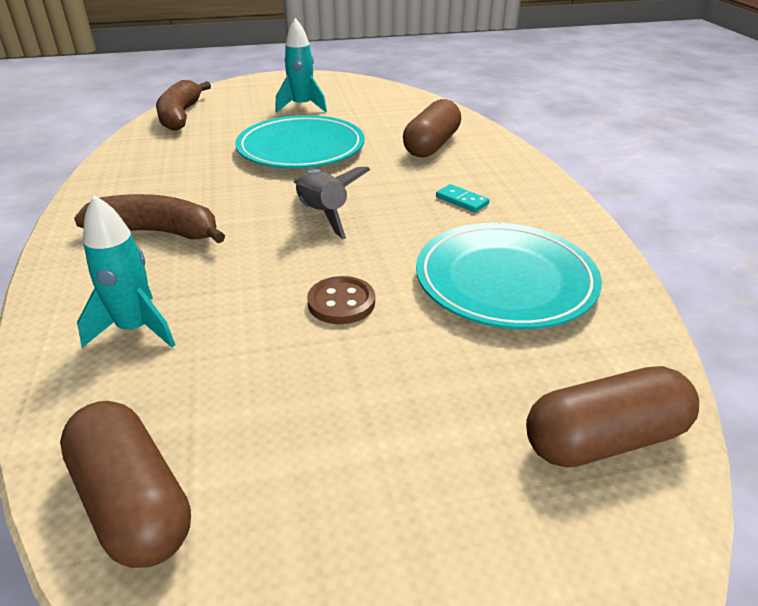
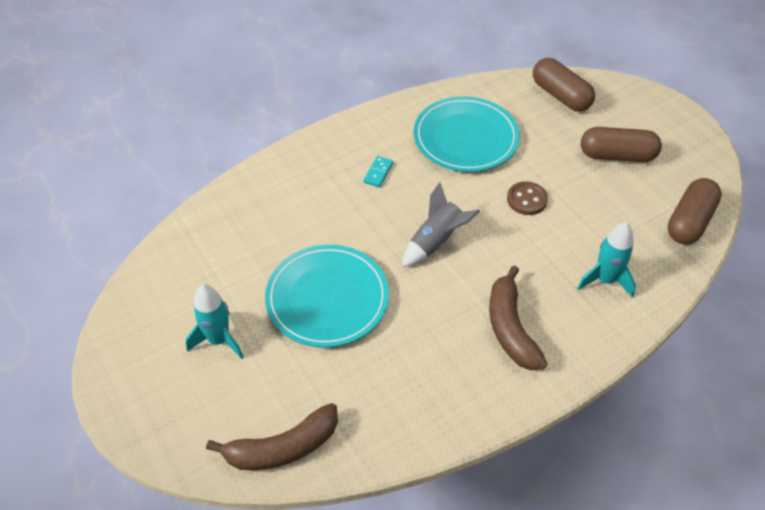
camera: 110 degrees left, 15 degrees up
(432, 145) = (286, 210): brown capsule -> brown capsule (617, 155)

